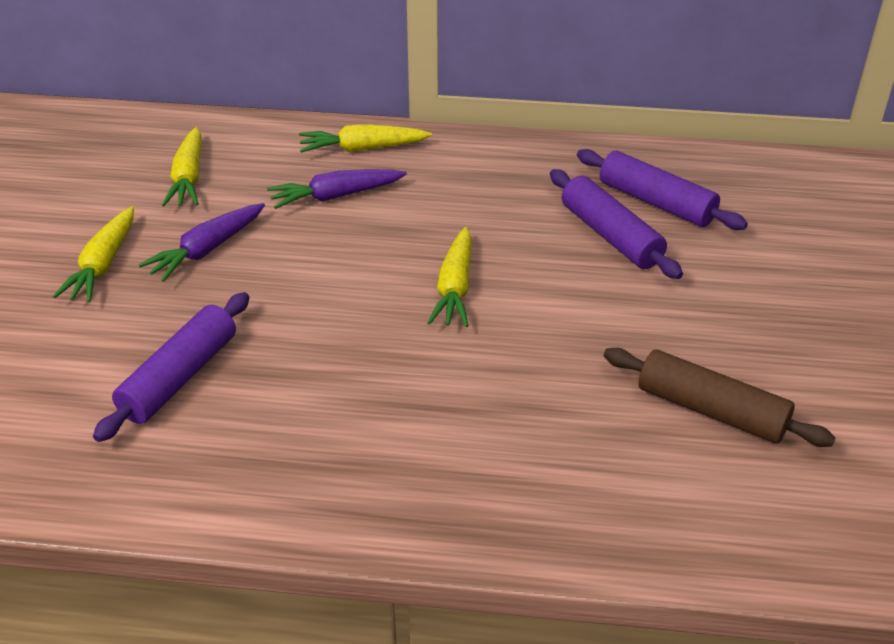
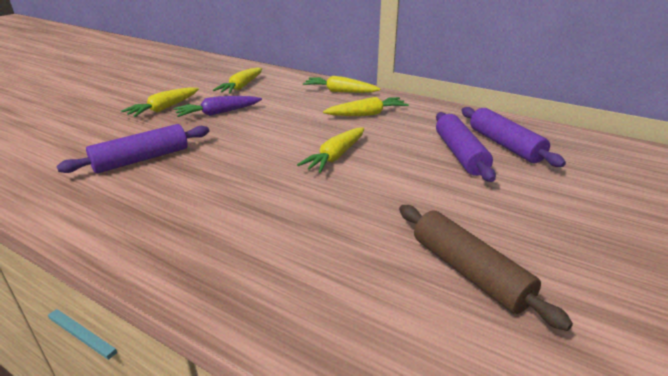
camera: 25 degrees right, 10 degrees down
(335, 196) = (306, 106): purple carrot -> none
(439, 190) = (367, 114): none -> yellow carrot

